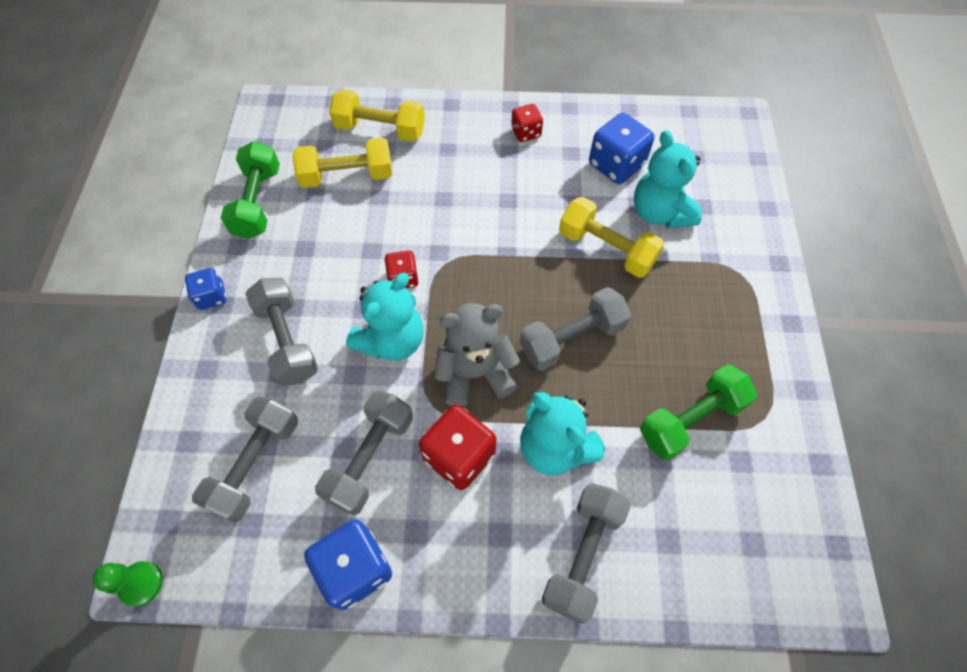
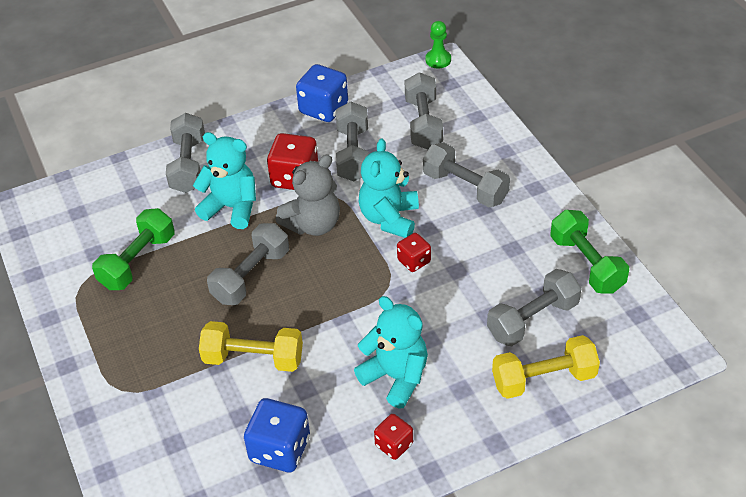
camera: 155 degrees right, 15 degrees down
(211, 296) = (548, 188): blue dice -> none
(347, 176) = (532, 319): yellow dumbbell -> grey dumbbell
(660, 212) = (215, 416): turquoise teddy bear -> turquoise teddy bear (396, 377)

